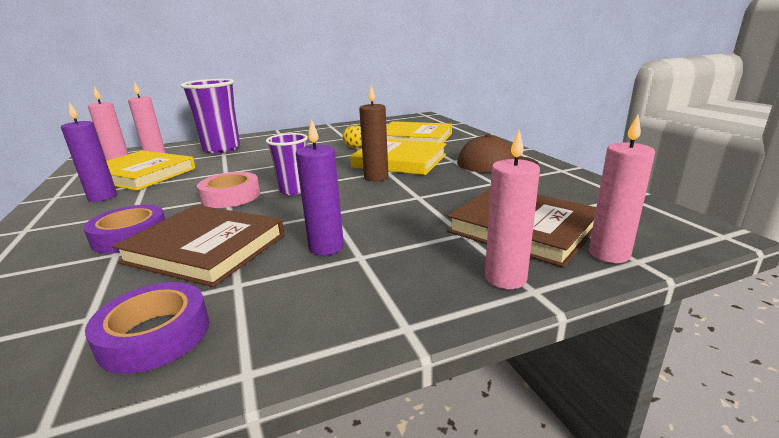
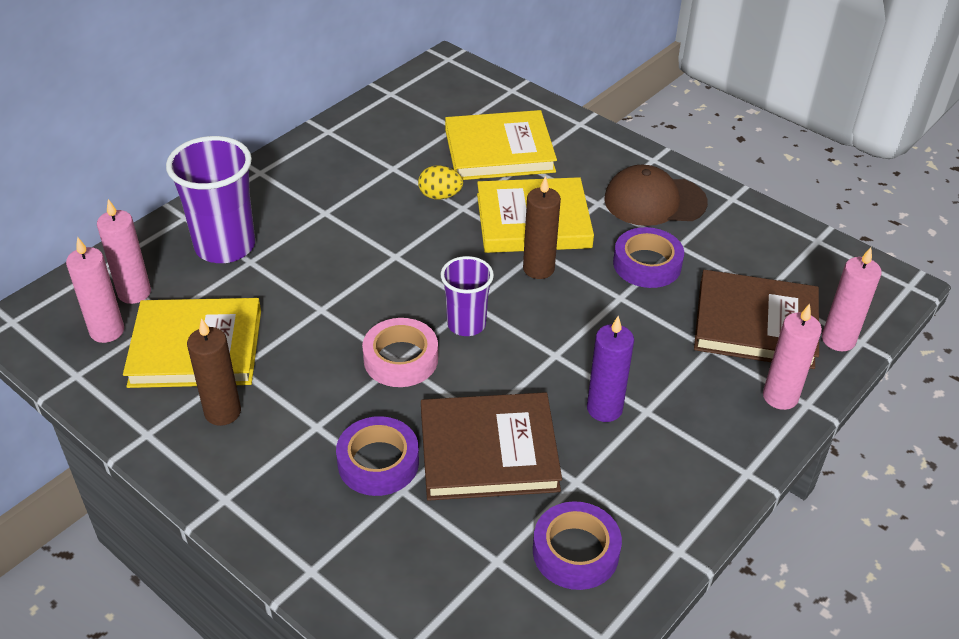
camera: 30 degrees left, 20 degrees up
(102, 197) = (222, 412): purple candle -> brown candle
(458, 186) = (647, 264): none -> purple tape

